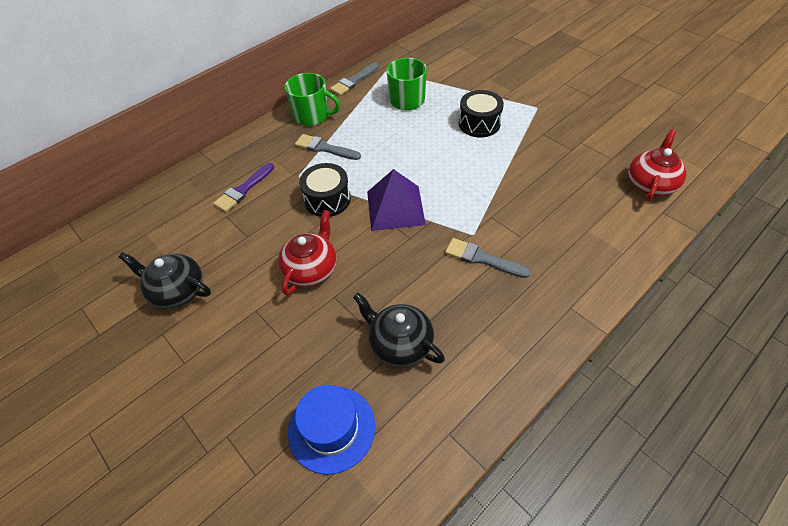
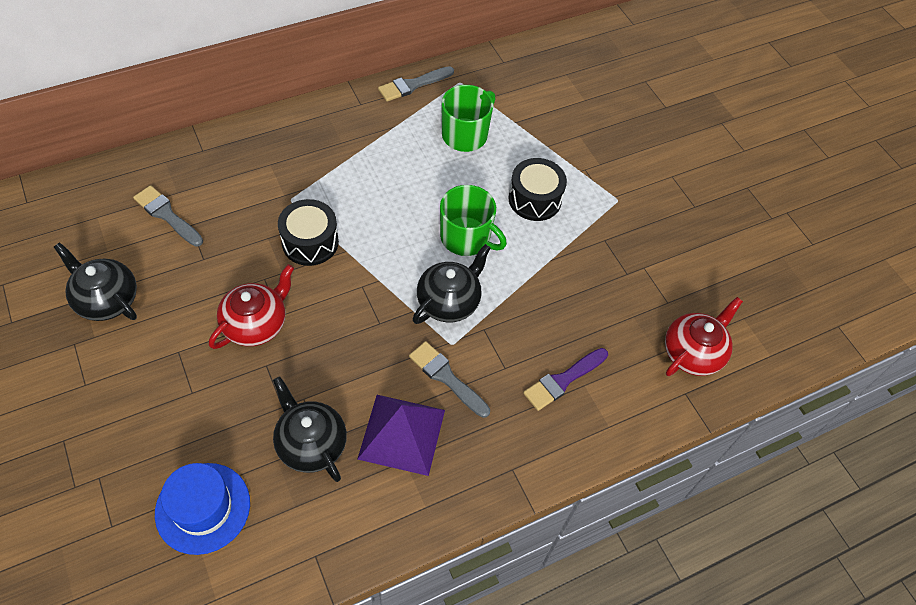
camera: 10 degrees right, 5 degrees up
(243, 190) = (222, 196): purple brush -> purple brush (563, 380)
(312, 116) = (341, 120): green mug -> green mug (466, 238)
(324, 148) = (336, 171): grey brush -> grey brush (167, 215)
(395, 208) = (381, 279): purple pyramid -> purple pyramid (401, 434)
(455, 206) = (449, 301): none -> black teapot

